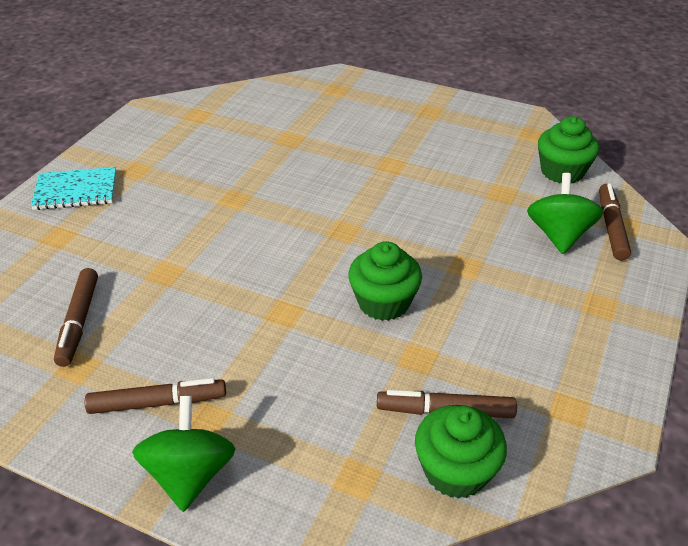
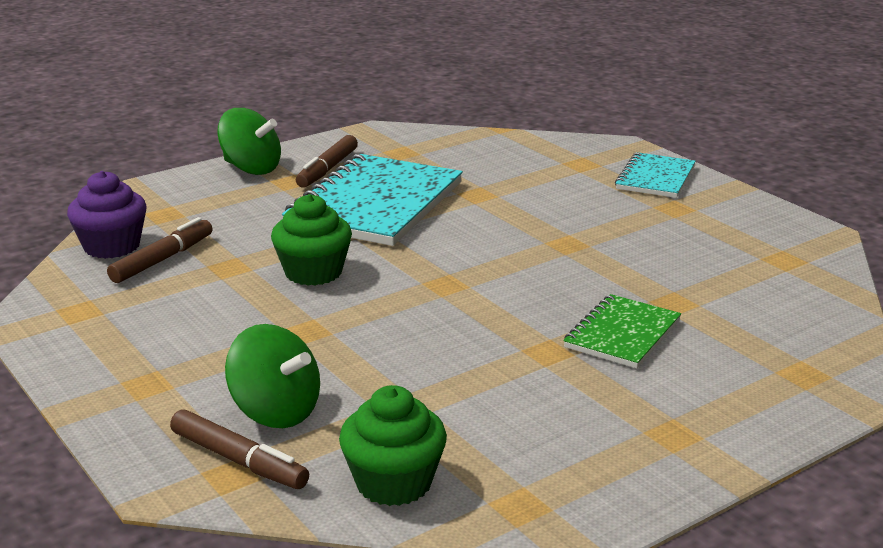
camera: 120 degrees right, 15 degrees down
(78, 322) = (451, 158): brown marker -> none
(227, 325) = (375, 204): none -> turquoise notebook
(346, 146) = (622, 334): none -> green notebook
(455, 471) = (112, 246): green cupcake -> purple cupcake

